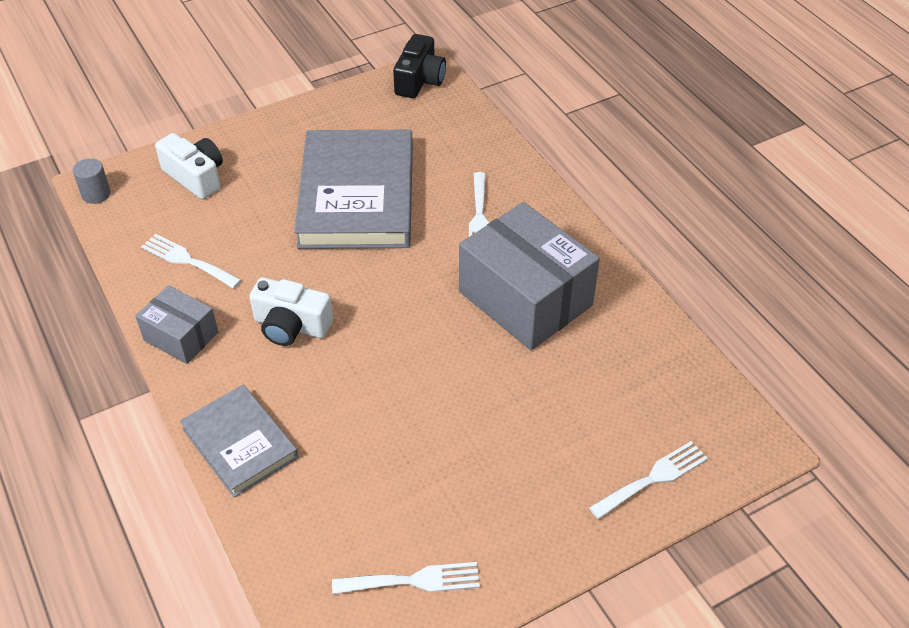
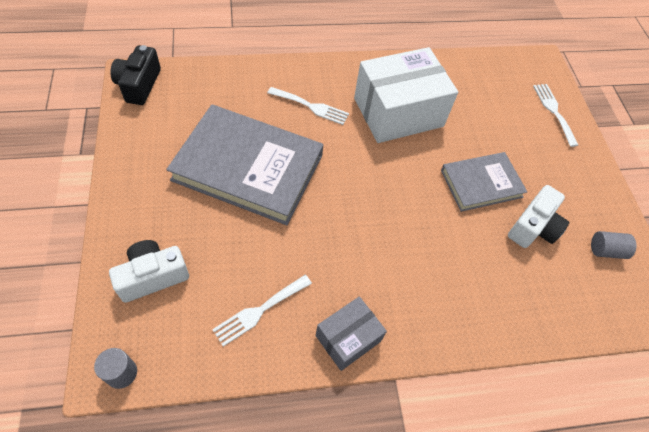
camera: 75 degrees left, 10 degrees up
(240, 443) = (473, 322): grey book -> grey book (481, 184)
(291, 326) = (368, 254): white camera -> white camera (533, 227)
(414, 580) = (606, 250): white fork -> grey cylinder
(419, 80) = (139, 85): black camera -> black camera turned 120 degrees counterclockwise
(525, 298) = (398, 112): grey box -> white box

